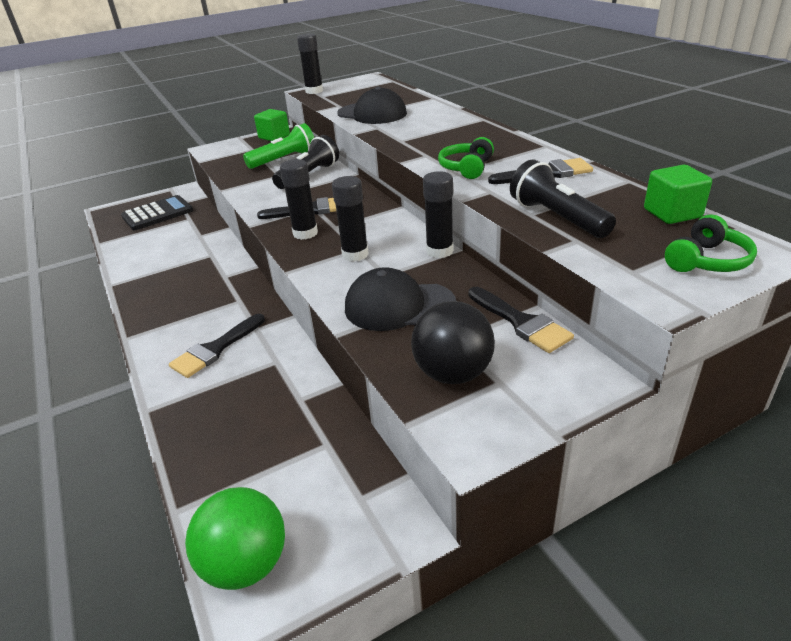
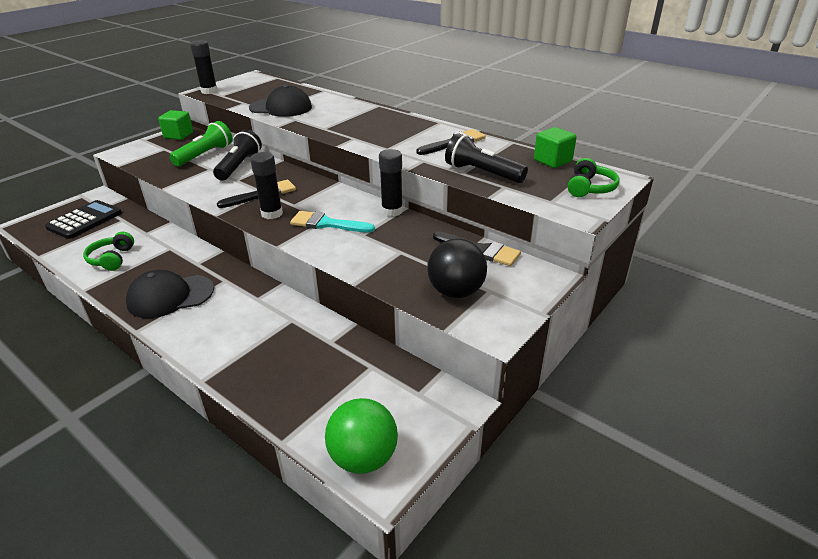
camera: 25 degrees left, 0 degrees up
(215, 349) = (231, 322): black brush -> none
(355, 254) = (327, 224): black glue stick -> turquoise brush
(399, 306) = (387, 255): black cap -> black cap (170, 296)
(467, 168) = (393, 145): green headphones -> green headphones (112, 259)

